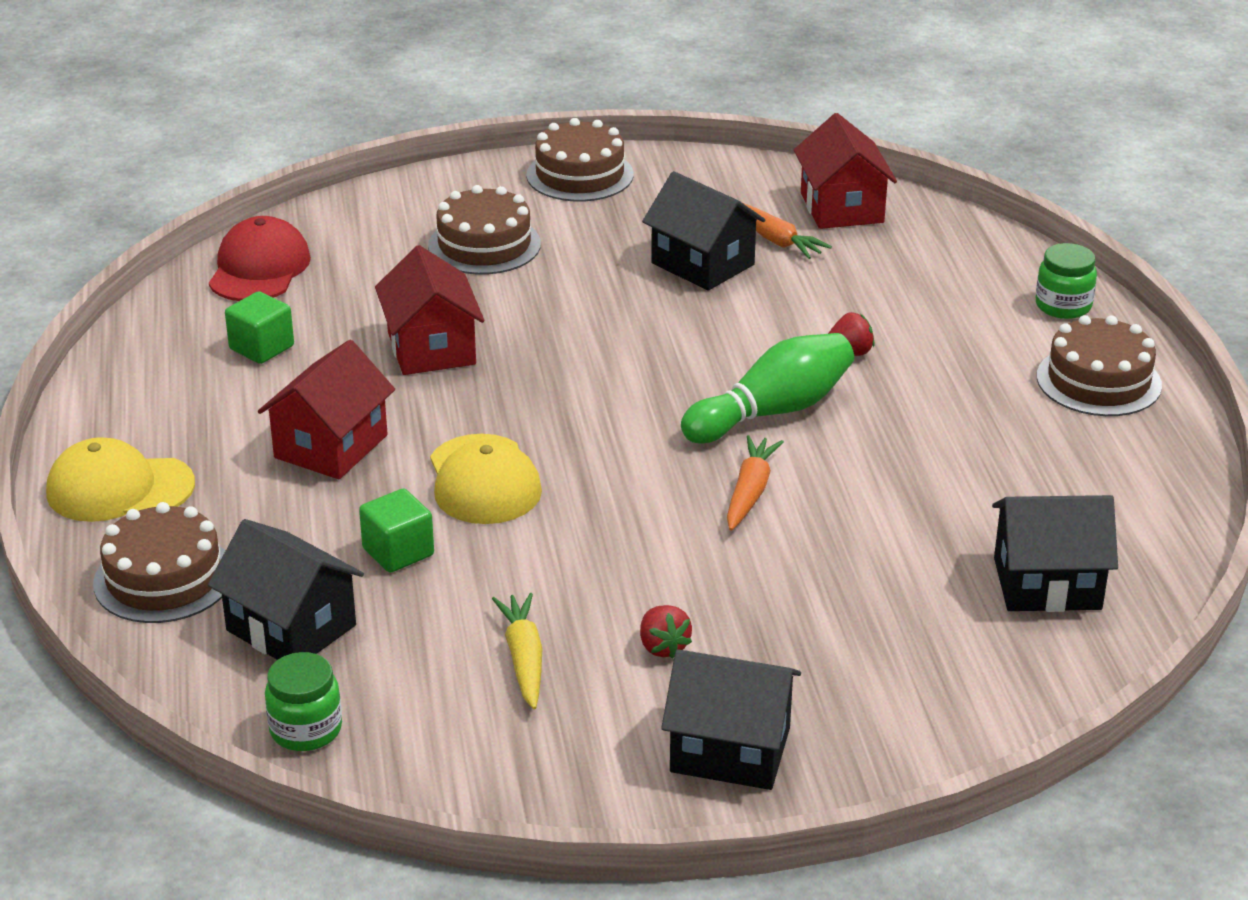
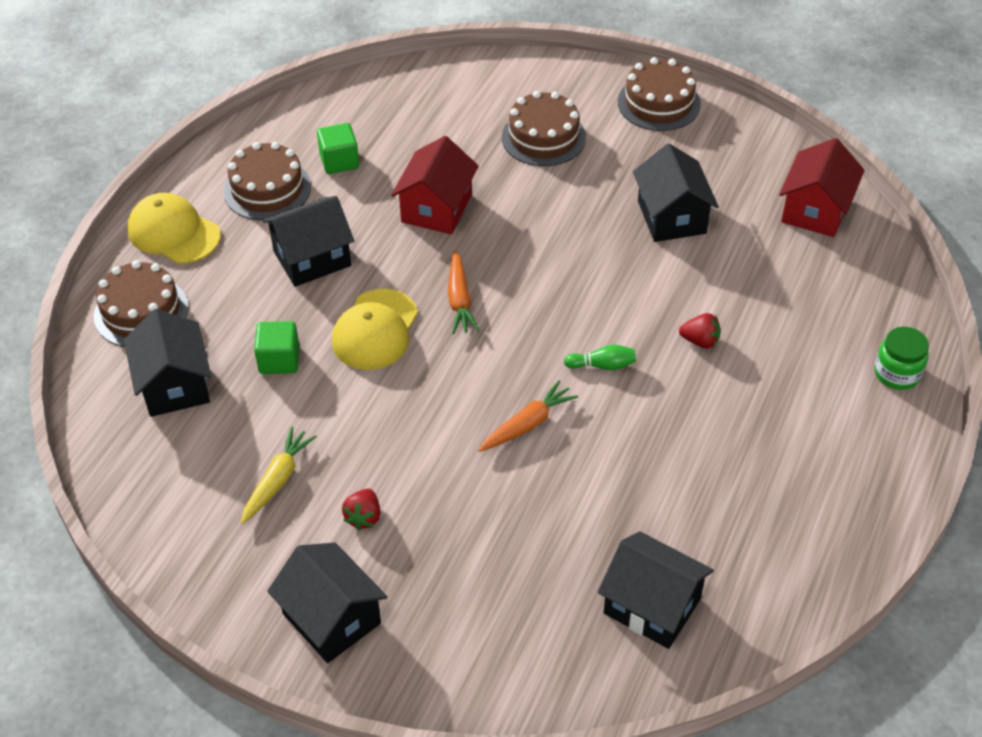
camera: 35 degrees right, 15 degrees up
(259, 268) = (391, 96): red cap -> none
(306, 729) = (120, 463): green jar -> none
(331, 446) = (312, 258): red house -> black house
(772, 412) = (602, 365): green bowling pin -> green bowling pin, size x0.47
(774, 239) = (741, 218): orange carrot -> orange carrot (459, 300)
(1098, 381) = (858, 453): brown cake -> brown cake (267, 189)

